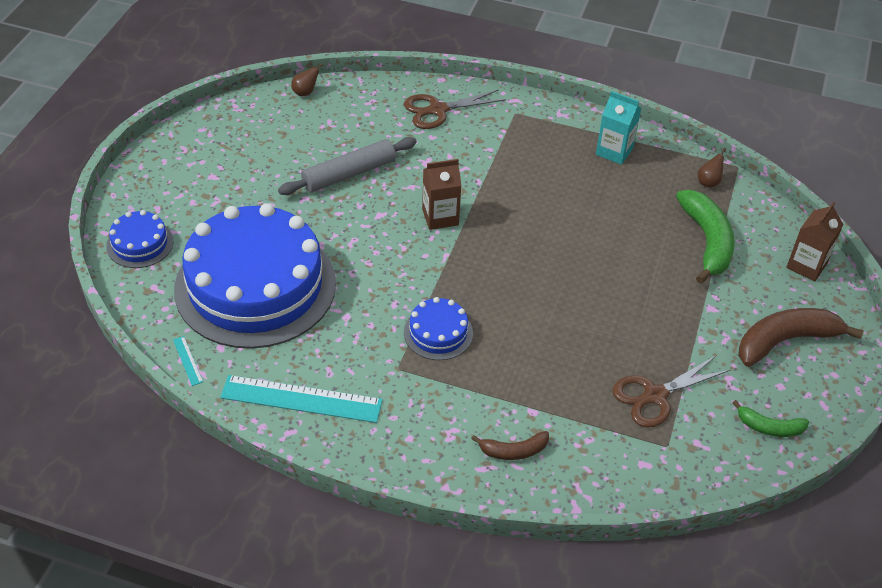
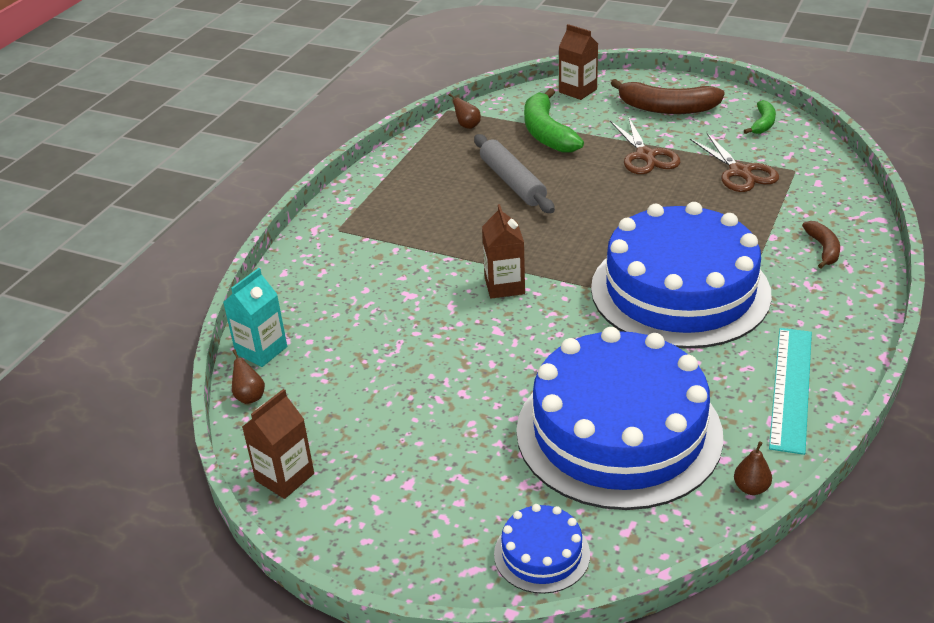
camera: 80 degrees left, 10 degrees down
(187, 360) = (751, 488): turquoise ruler -> brown pear
(225, 118) = (285, 477): none -> brown carton
(349, 174) = (422, 355): grey rolling pin -> grey rolling pin (512, 182)
(438, 110) = (317, 284): brown scissors -> brown scissors (645, 156)
(438, 333) = (680, 290): blue cake -> blue cake, size x2.37
(614, 151) = (414, 172): turquoise carton -> turquoise carton (261, 350)
(707, 241) = (547, 133): green banana -> green banana turned 105 degrees counterclockwise
(785, 341) = (667, 108): brown banana -> brown banana turned 60 degrees counterclockwise

